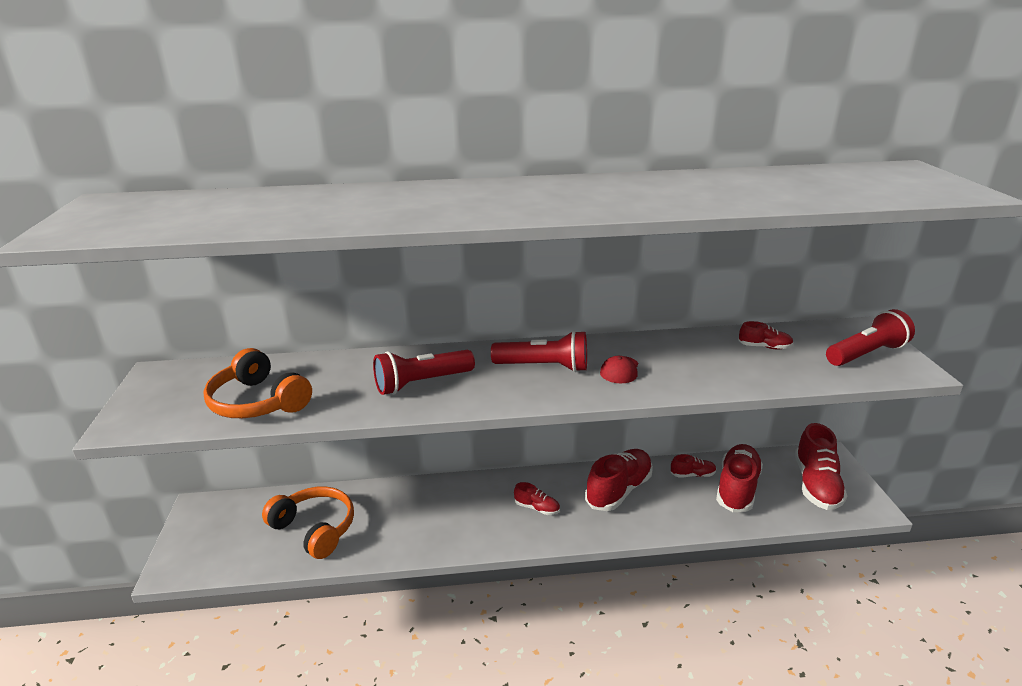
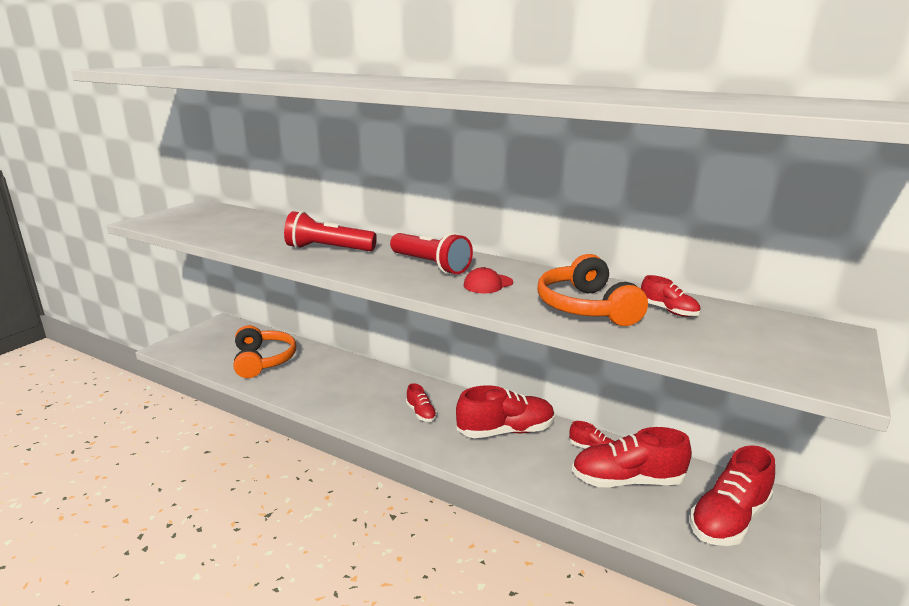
camera: 35 degrees right, 5 degrees down
(258, 402) = (221, 231): orange headphones -> orange headphones (586, 307)
(737, 488) = (627, 480): red shoe -> red shoe turned 150 degrees counterclockwise
(866, 354) = (791, 351): red flashlight -> none

